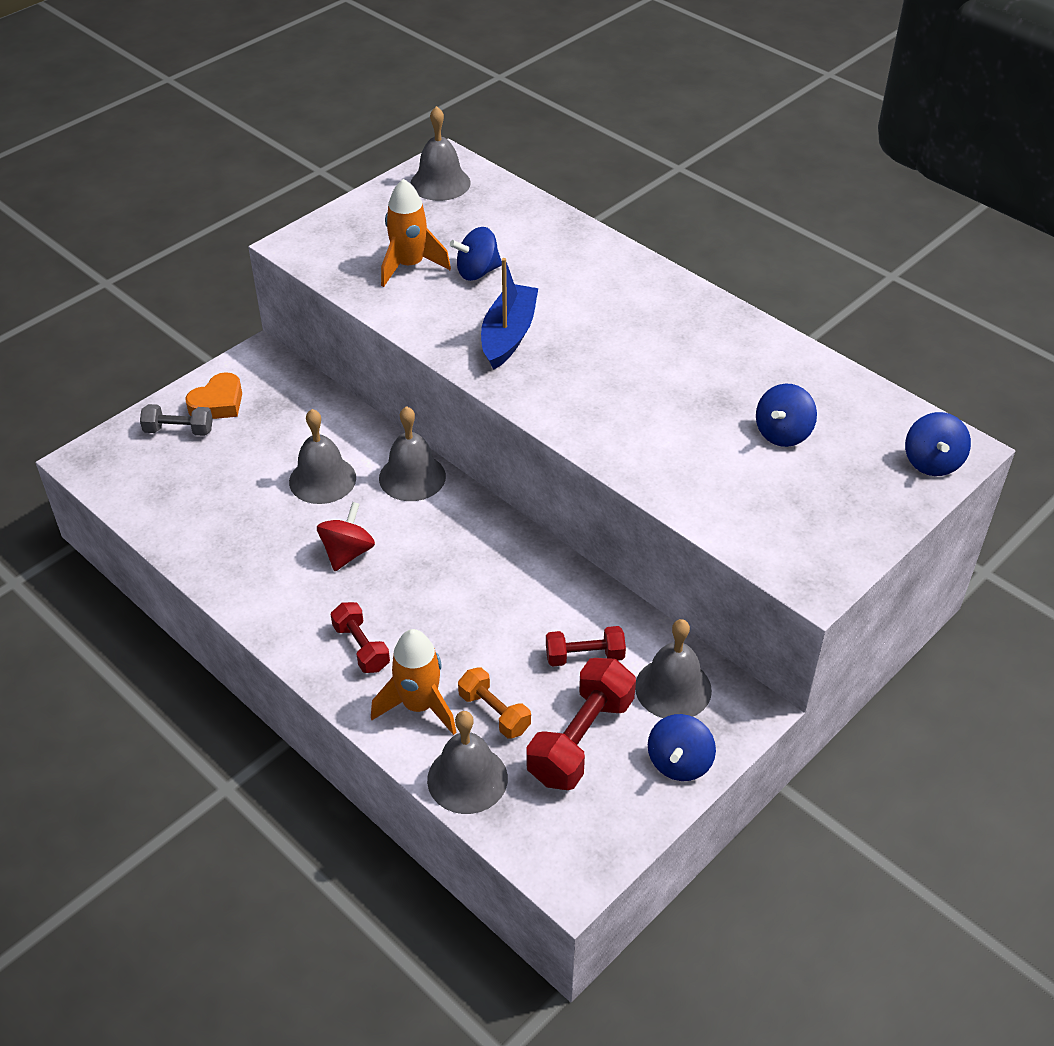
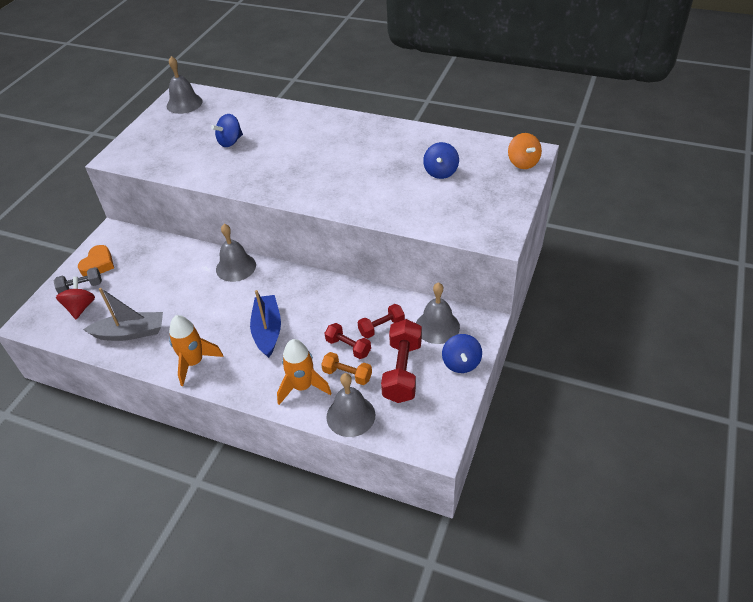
camera: 20 degrees left, 0 degrees up
(215, 527) = (130, 333): none -> grey boat
(322, 479) = (183, 285): grey bell -> none
(347, 553) = (218, 319): red spinning top -> red spinning top (80, 307)
(361, 647) = (252, 367): red dumbbell -> red dumbbell (348, 347)
(409, 266) = (189, 149): orange rocket -> orange rocket (194, 362)
(508, 335) = (265, 168): blue boat -> blue boat (267, 330)
(932, 462) = (523, 163): blue spinning top -> orange spinning top

